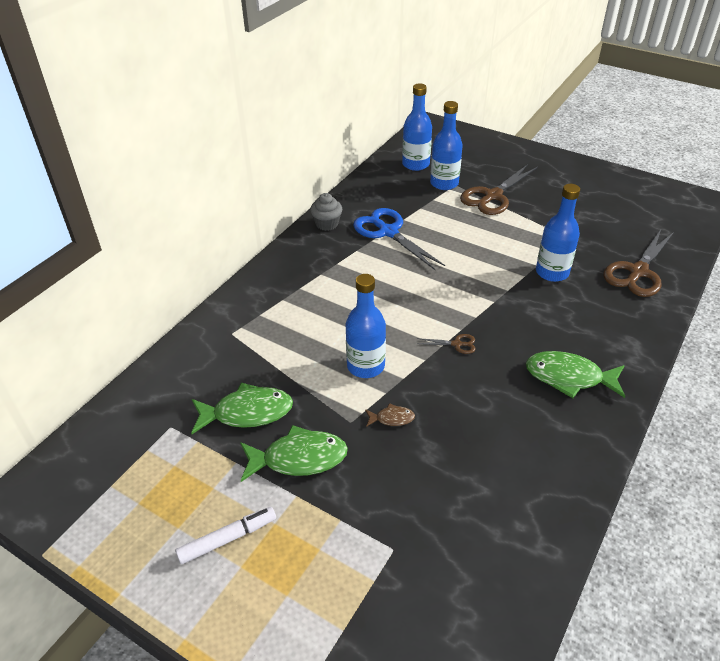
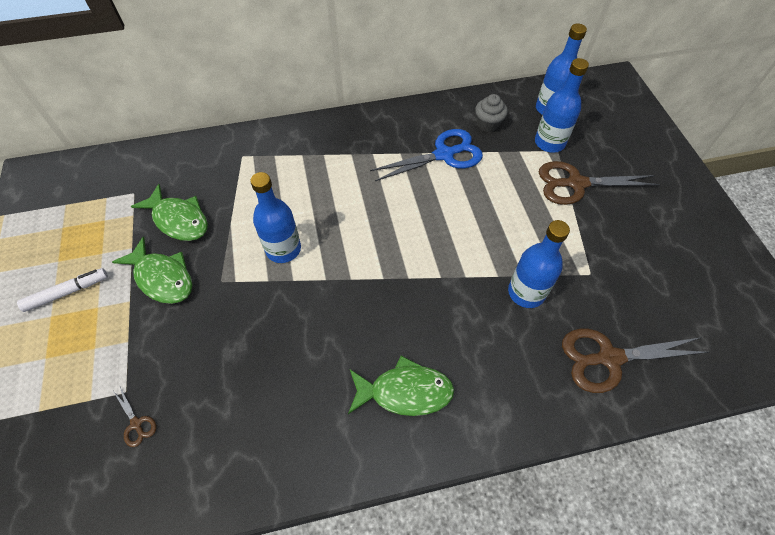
camera: 45 degrees right, 15 degrees up
(227, 539) = (67, 292): white marker -> white marker turned 45 degrees counterclockwise
(327, 224) = (409, 116): grey cupcake -> grey cupcake (488, 124)
(388, 232) = (444, 155): blue scissors -> blue scissors turned 60 degrees clockwise
(392, 418) = (246, 303): brown fish -> none
(456, 344) = (363, 287): brown scissors -> brown scissors (136, 423)
(569, 377) = (405, 391): green fish -> green fish turned 120 degrees clockwise

